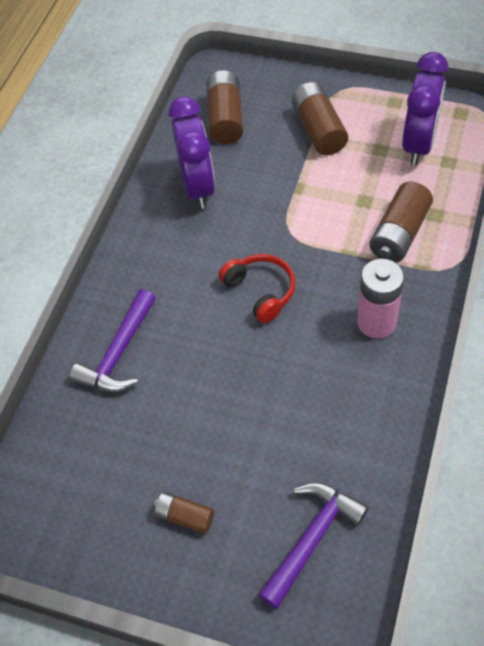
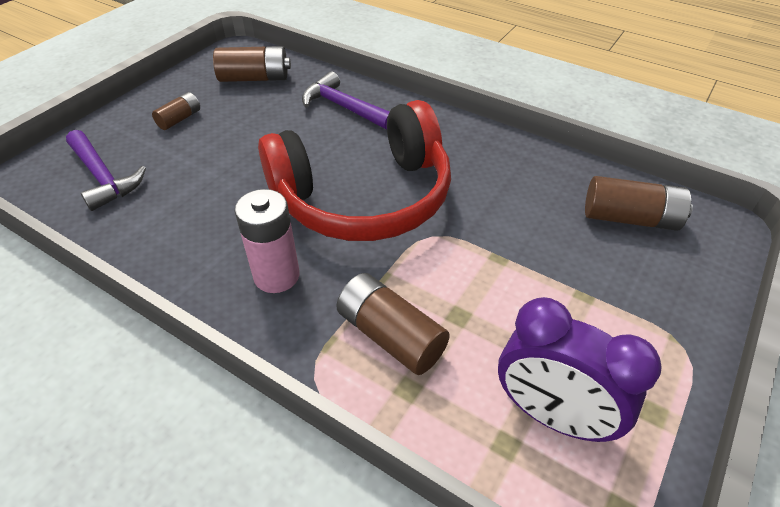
camera: 100 degrees right, 10 degrees down
(198, 186) = (522, 179): purple clock -> none
(261, 291) = (364, 197): red headphones -> red headphones, size x2.32
(319, 130) = (599, 301): brown battery -> brown battery (254, 78)

